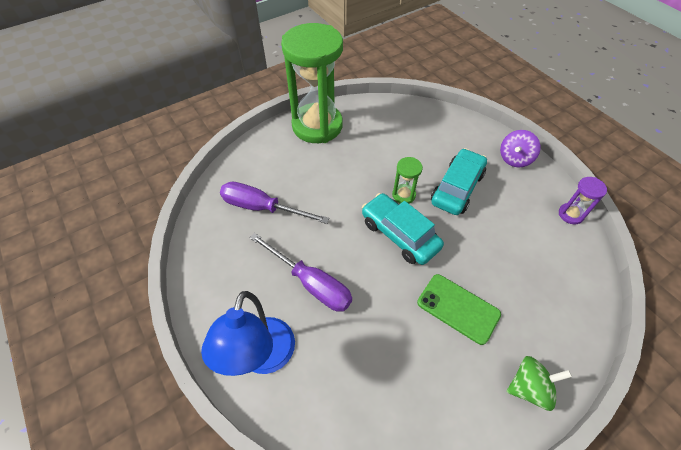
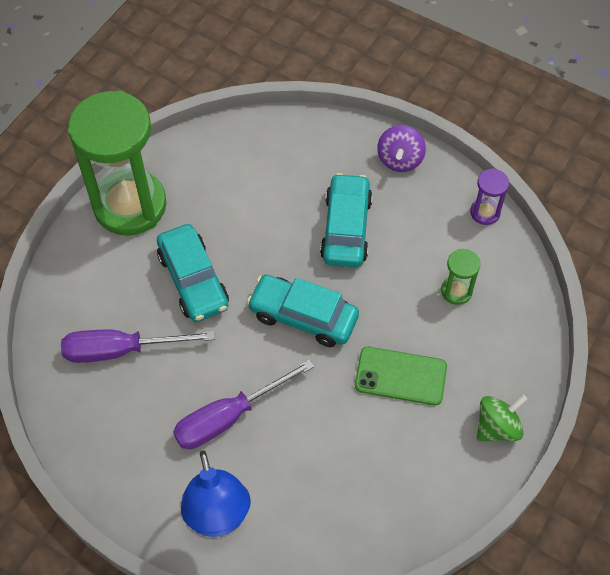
camera: 25 degrees left, 5 degrees up
(311, 283) = (229, 417): purple screwdriver -> purple screwdriver turned 135 degrees clockwise
(334, 183) = (193, 280): none -> turquoise car
(403, 195) = (286, 263): green hourglass -> green hourglass (456, 291)

